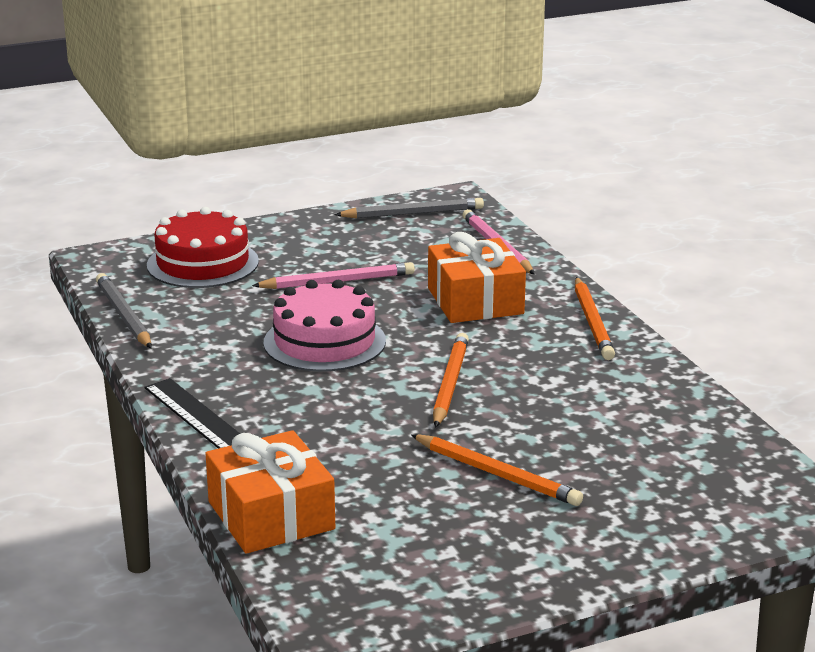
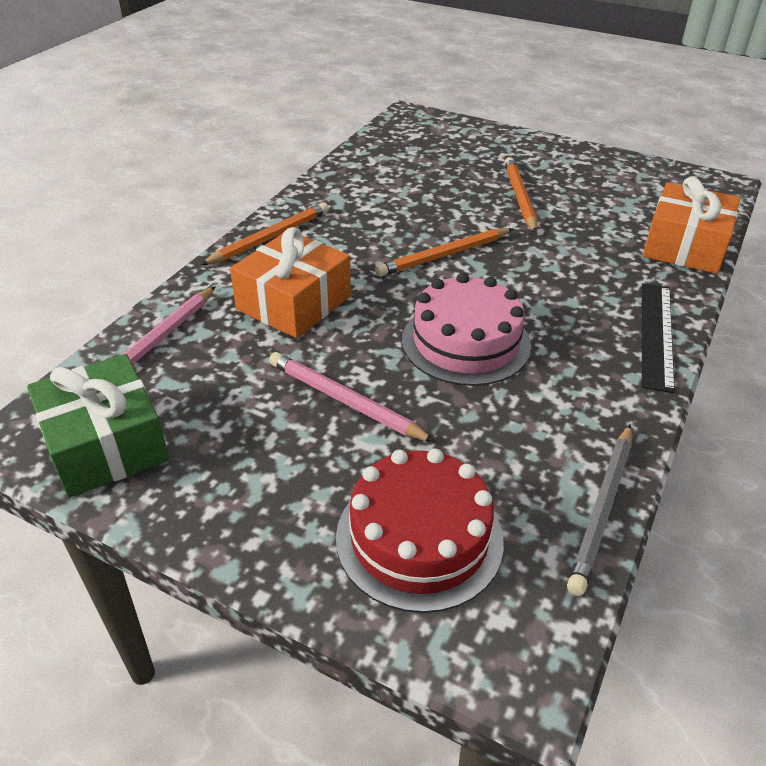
camera: 130 degrees left, 15 degrees up
(413, 213) = (105, 444): grey pencil -> green gift

